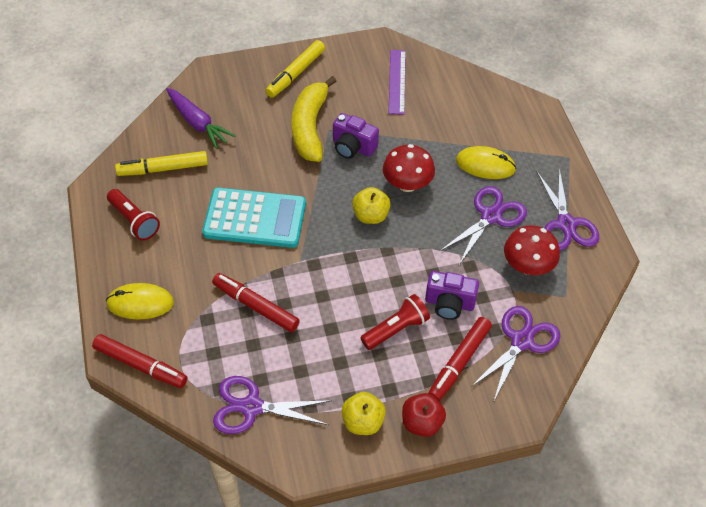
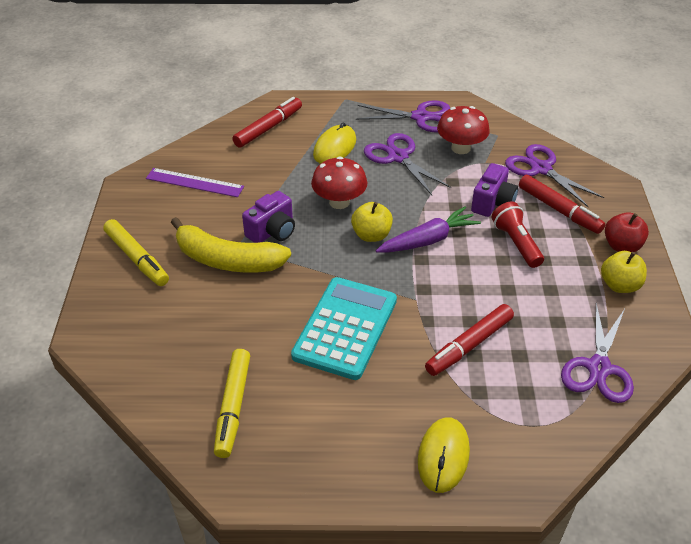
camera: 75 degrees left, 10 degrees down
(134, 221) = (310, 449): red flashlight -> none
(141, 365) = (535, 465): red marker -> red marker (268, 128)
(198, 123) = (171, 361): purple carrot -> purple carrot (428, 240)

